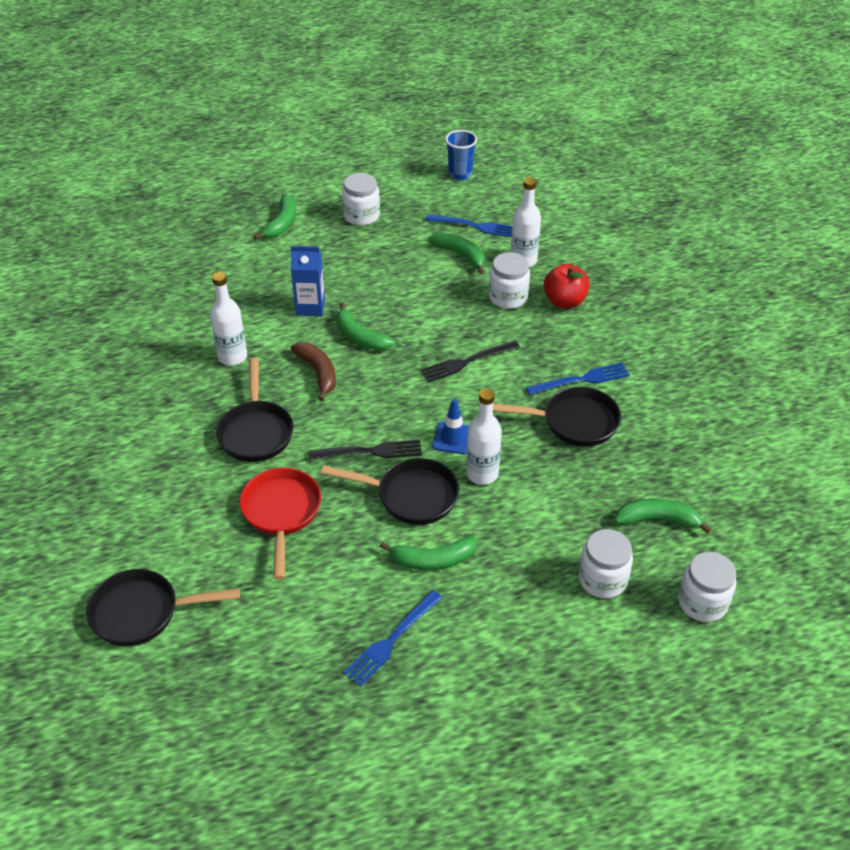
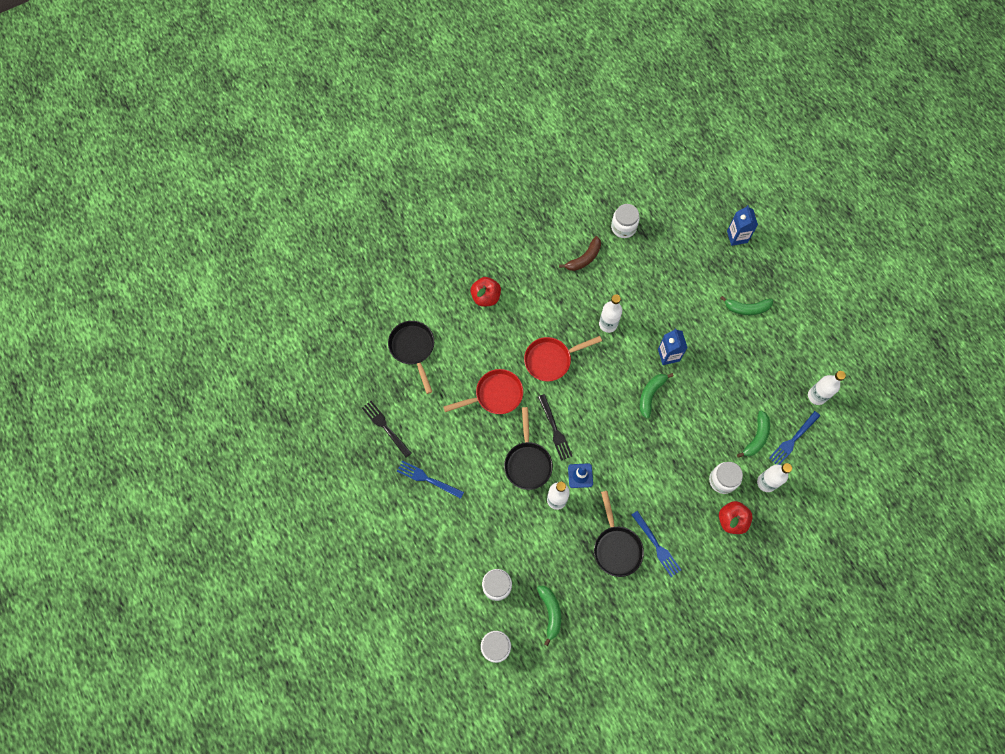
camera: 75 degrees right, 25 degrees up
(106, 489) = (486, 297): none -> red apple
(178, 209) = (737, 236): none -> blue carton
(256, 431) = (551, 360): black pan -> red pan
(318, 373) = (610, 379): brown banana -> brown banana (584, 258)
(361, 216) = (775, 358): white jar -> white jar (623, 227)
(426, 195) = (816, 396): none -> white bottle
(432, 560) = (485, 487): green banana -> none
(460, 174) = (852, 414): blue cup -> none
(466, 362) = (649, 467): black fork -> black fork (385, 427)
(475, 226) = (793, 440): blue fork -> blue fork turned 45 degrees clockwise

